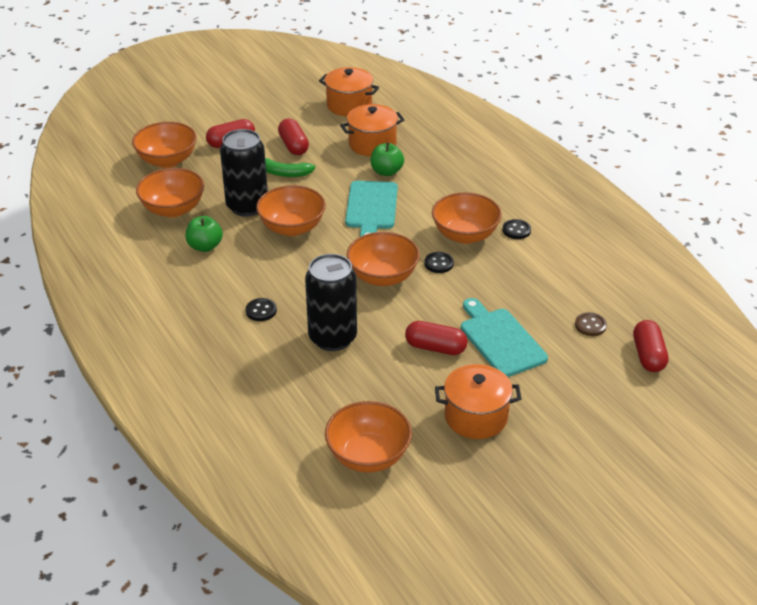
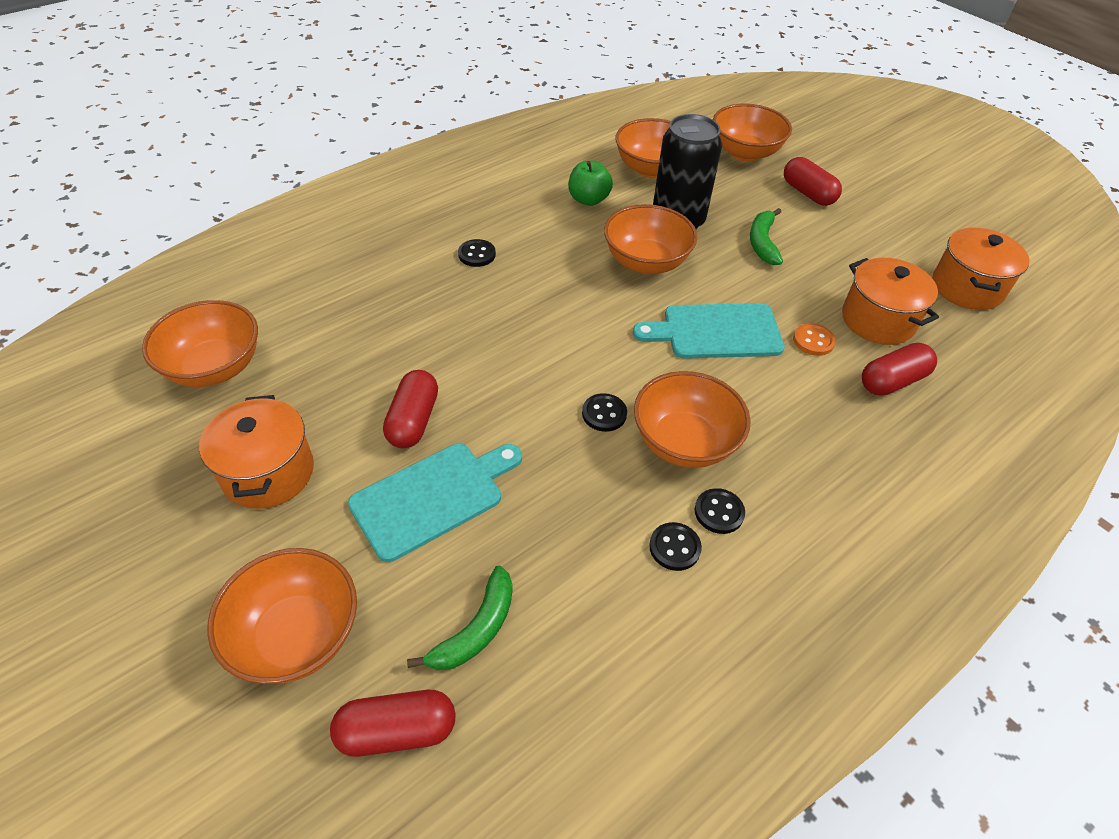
camera: 80 degrees right, 10 degrees up
(293, 146) = (830, 245): red capsule -> red capsule (892, 381)
(332, 338) = (430, 318): black can -> none
(383, 277) = (561, 355): orange bowl -> orange bowl (297, 635)
(386, 172) = (813, 341): green apple -> orange button
(539, 249) = (674, 547): none -> black button
(590, 325) = (476, 629): brown button -> green banana

